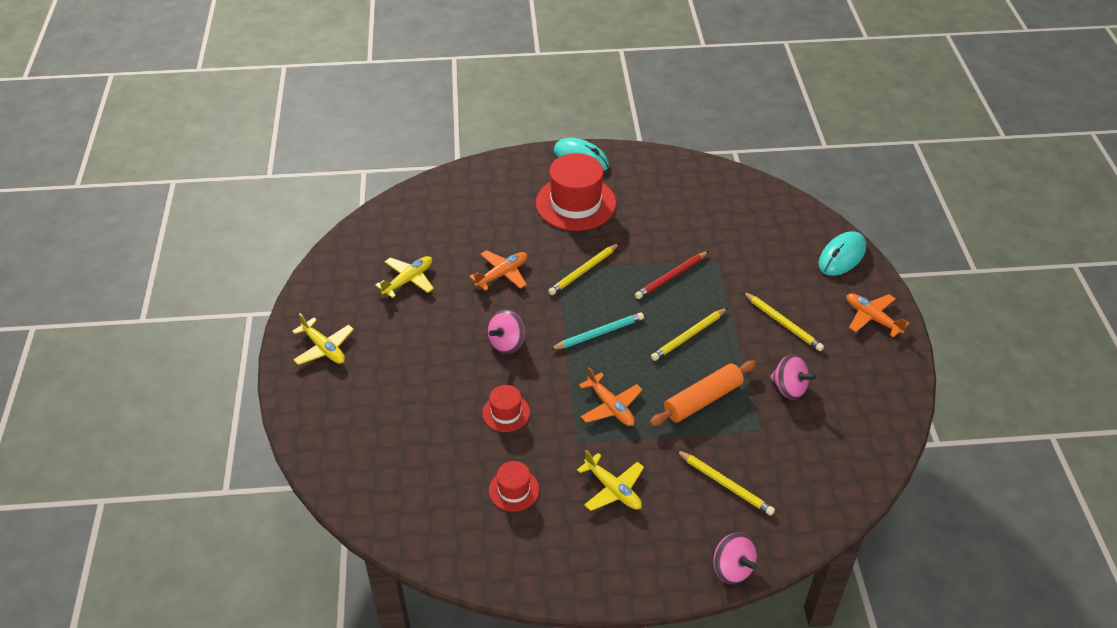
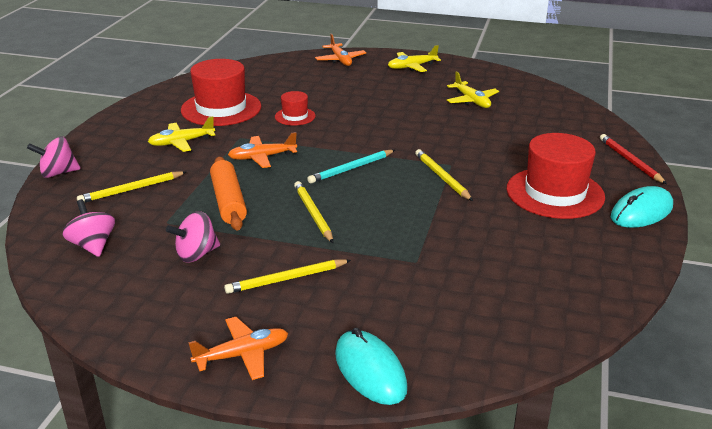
camera: 110 degrees right, 15 degrees down
(502, 274) = (458, 138): orange plane -> orange plane (340, 60)
(506, 343) = (369, 127): pink spinning top -> pink spinning top (93, 245)
(514, 490) = (221, 108): red hat -> red hat, size x2.00
(599, 333) = (351, 168): turquoise pencil -> turquoise pencil turned 60 degrees clockwise
(671, 277) = (406, 224): red pencil -> red pencil (630, 161)

